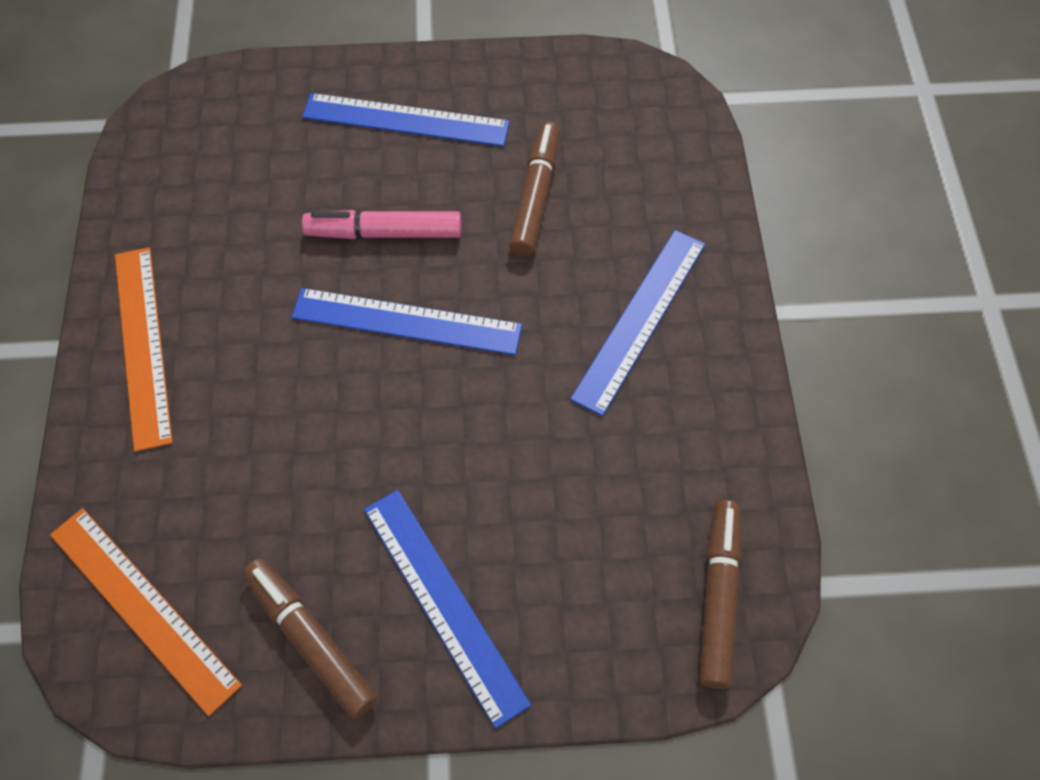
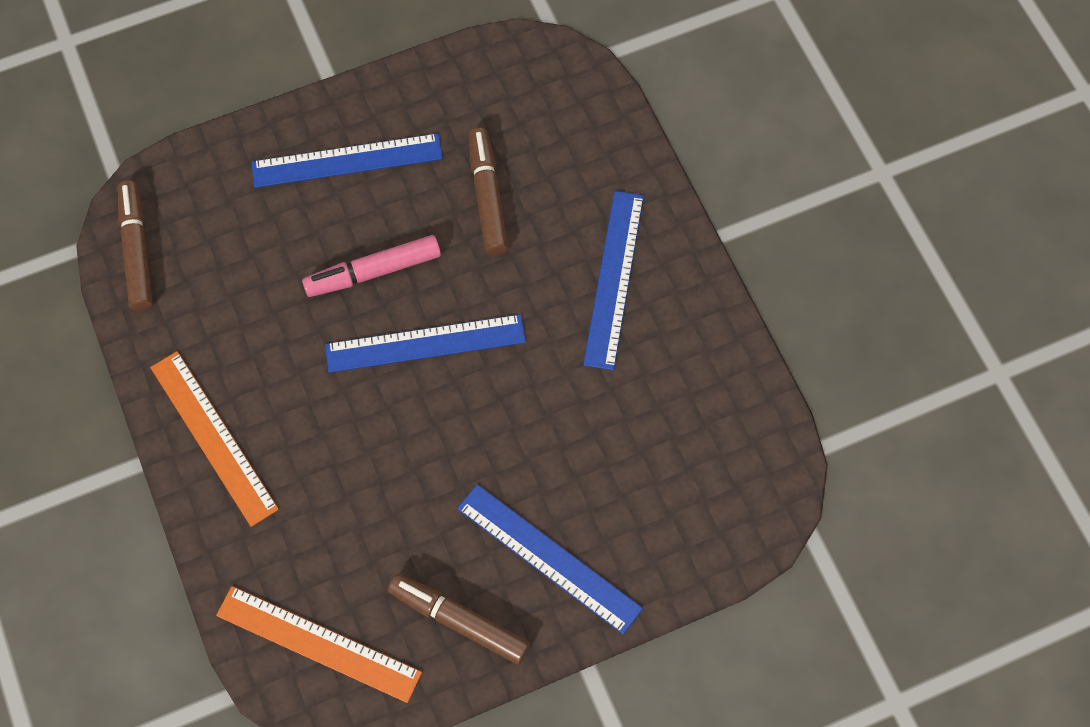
camera: 20 degrees left, 5 degrees up
(718, 596) = (750, 480): brown marker -> brown marker (137, 250)

